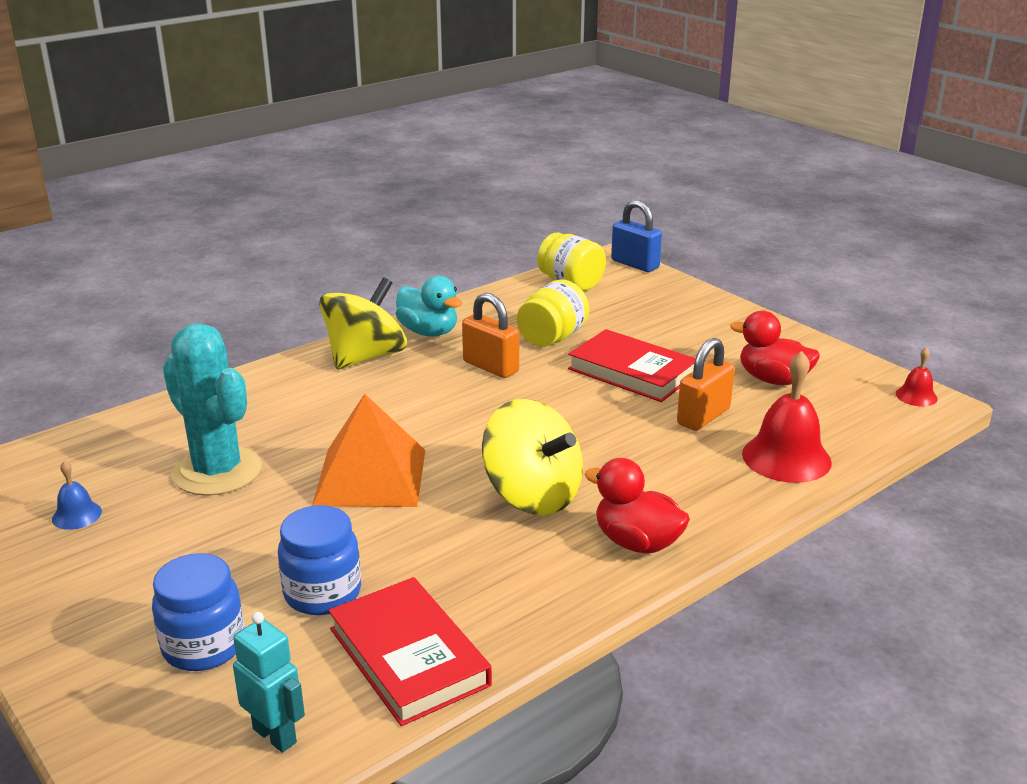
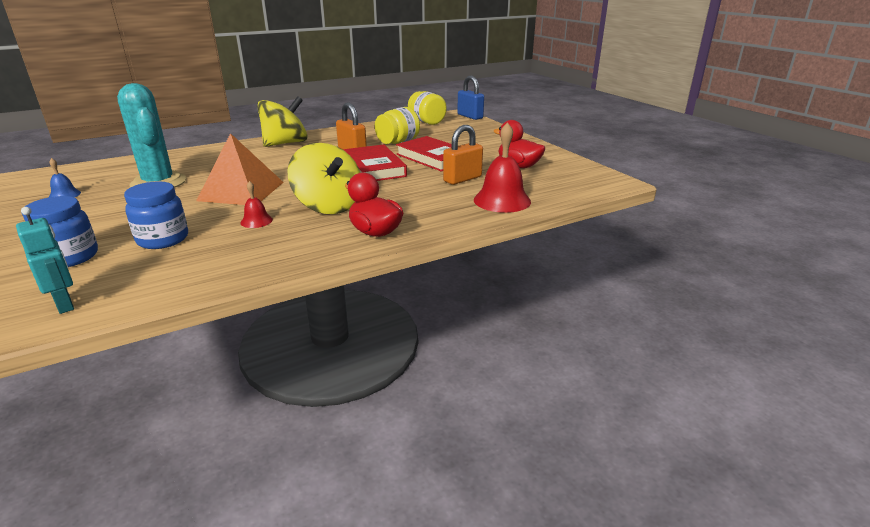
camera: 10 degrees right, 0 degrees up
(408, 656) = (184, 274): red book -> red book (374, 168)
(428, 332) = (330, 136): turquoise duck -> none
(916, 396) = (607, 179): red bell -> red bell (256, 221)

